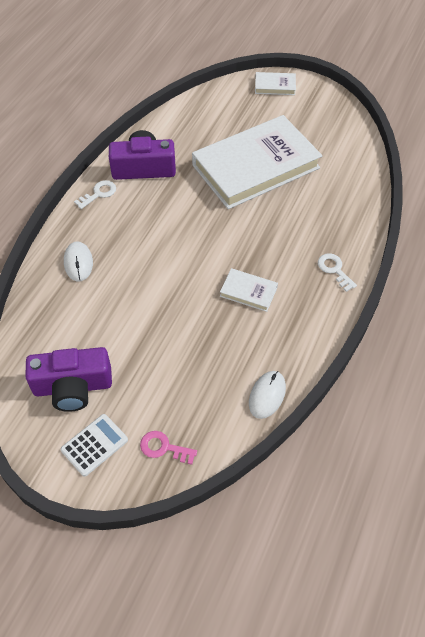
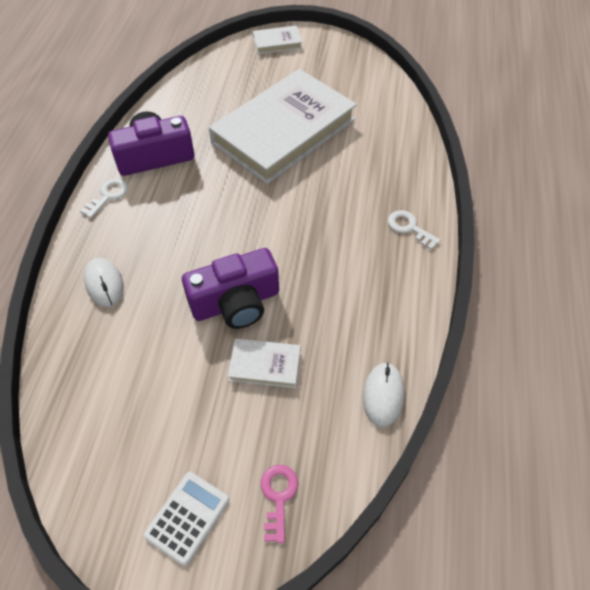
camera: 15 degrees left, 0 degrees up
(73, 387) = (138, 445): purple camera -> purple camera (236, 303)
(164, 448) = (278, 497): pink key -> pink key turned 90 degrees clockwise
(248, 292) = (321, 274): white book -> white book (265, 365)

